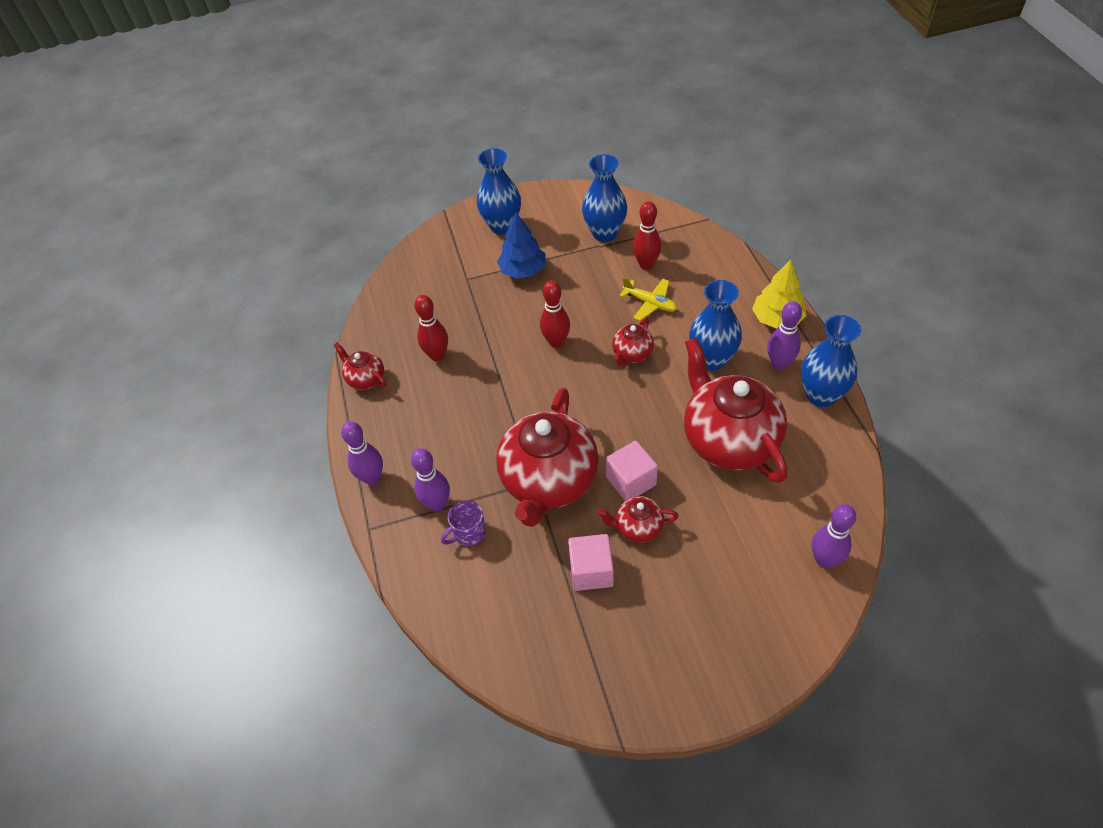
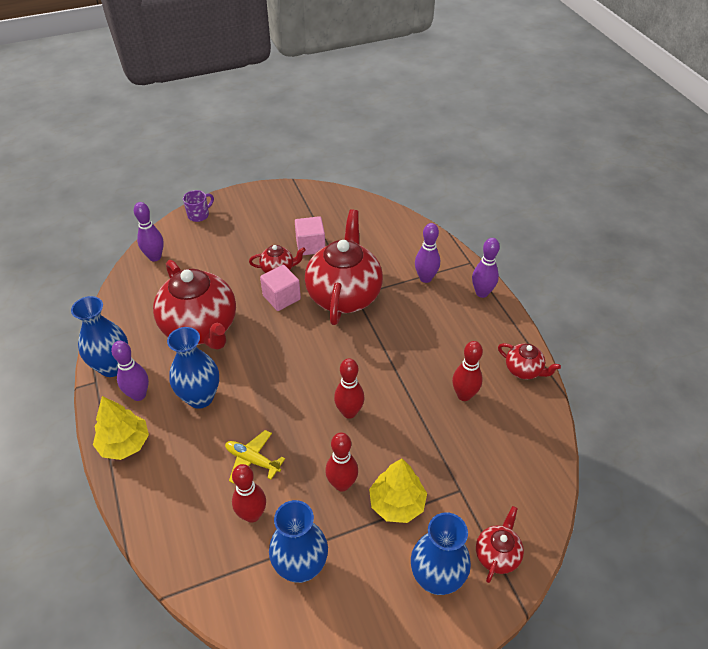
camera: 170 degrees right, 5 degrees down
(468, 533) = (397, 262): purple mug -> purple mug (199, 215)
(523, 270) = (397, 503): blue tree -> yellow tree
(568, 284) = (342, 484): none -> red bowling pin
(632, 354) = (275, 401): red teapot -> red teapot (497, 554)

